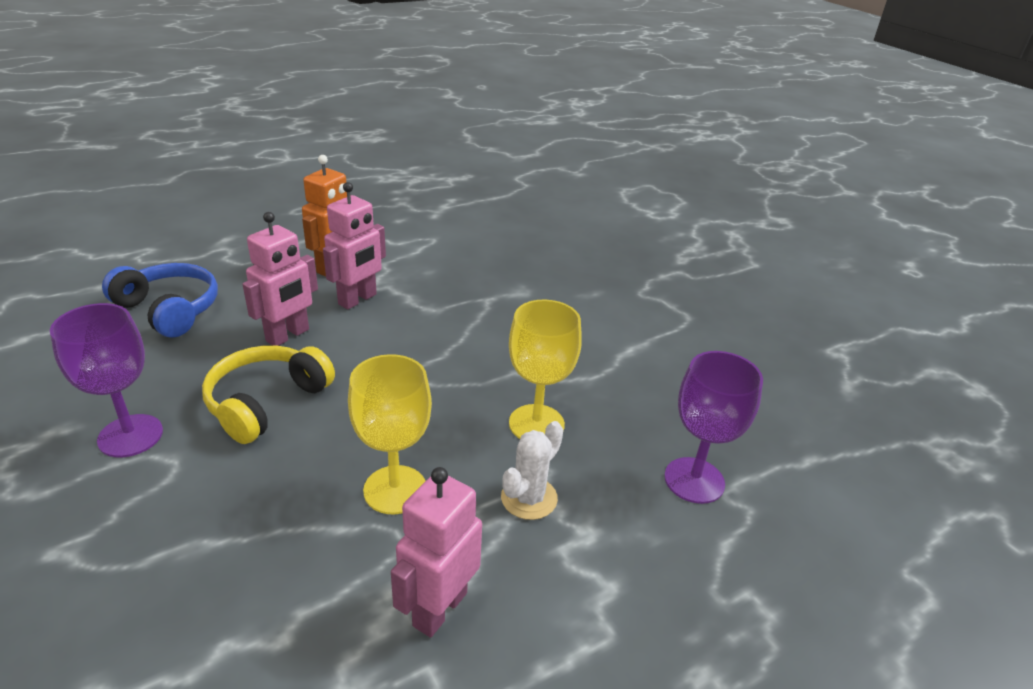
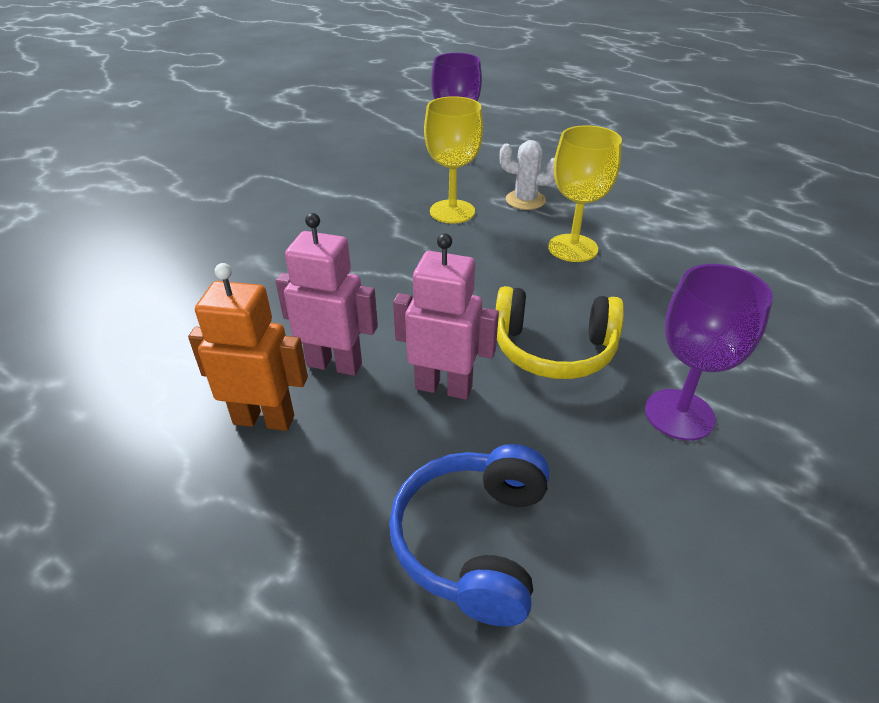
camera: 110 degrees left, 5 degrees up
(439, 608) = (633, 209): pink robot -> none

